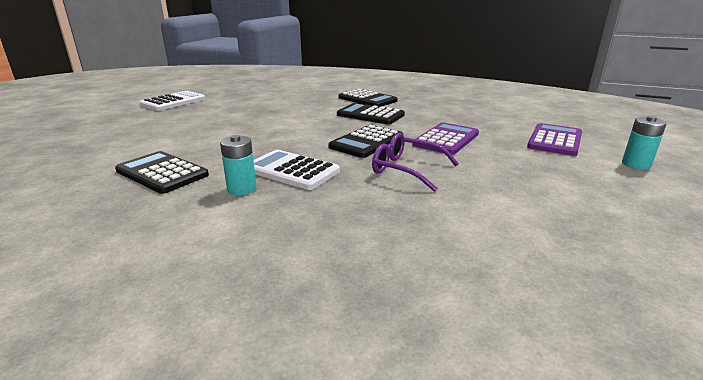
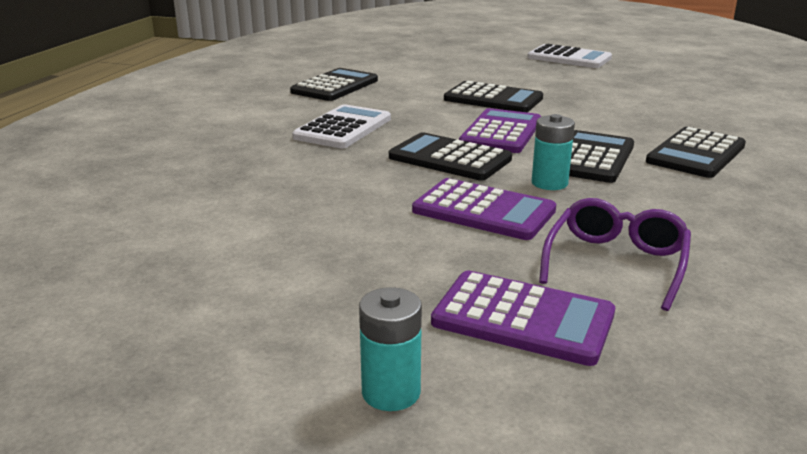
camera: 85 degrees right, 0 degrees up
(242, 189) = (297, 114): turquoise battery -> turquoise battery (549, 183)
(251, 125) = (493, 99): none -> black calculator
(322, 128) = (501, 132): none -> purple calculator
(406, 169) = (349, 181): purple glasses -> purple glasses (616, 263)

